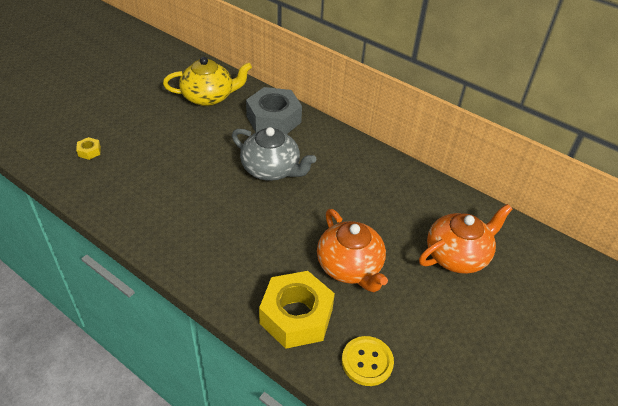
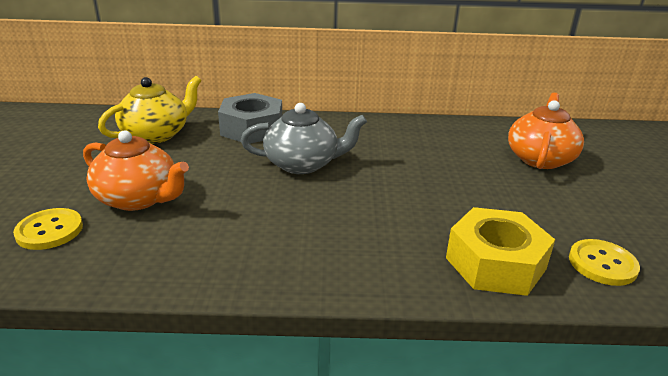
camera: 35 degrees left, 15 degrees down
(89, 151) = (49, 230): yellow nut -> yellow button
(350, 267) = (479, 203): orange teapot -> orange teapot (139, 198)

